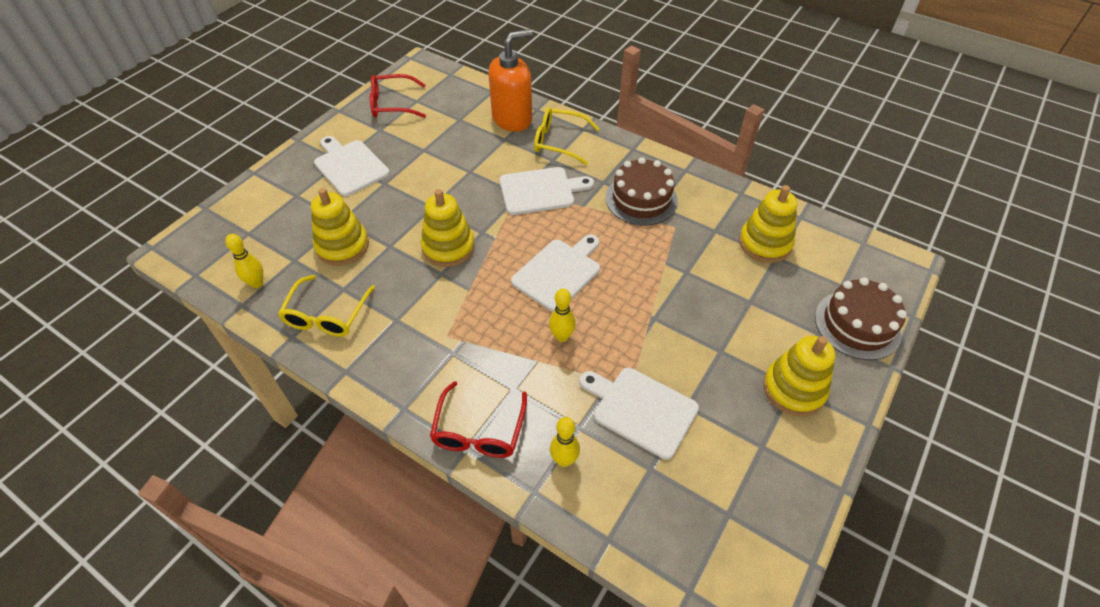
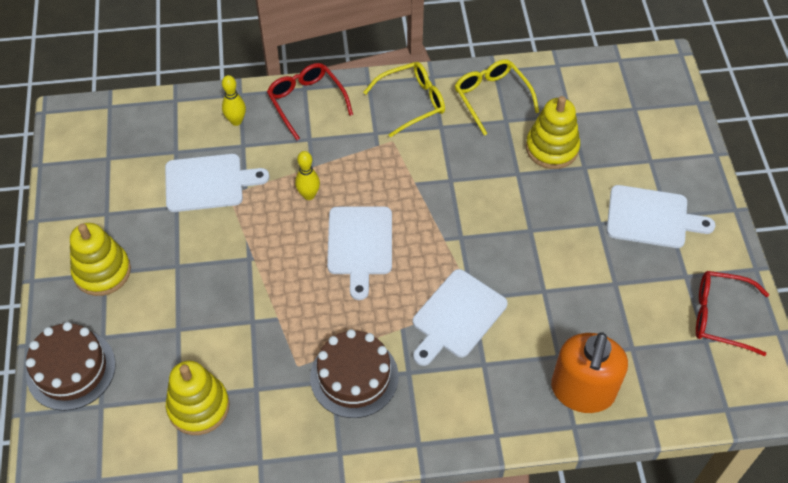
camera: 140 degrees right, 5 degrees up
(256, 283) = (570, 83): yellow bowling pin -> none
(392, 104) = (720, 316): red glasses -> red glasses turned 120 degrees counterclockwise
(448, 247) = (471, 204): yellow stacking toy -> none
(559, 141) = (502, 394): yellow glasses -> yellow glasses (412, 102)

